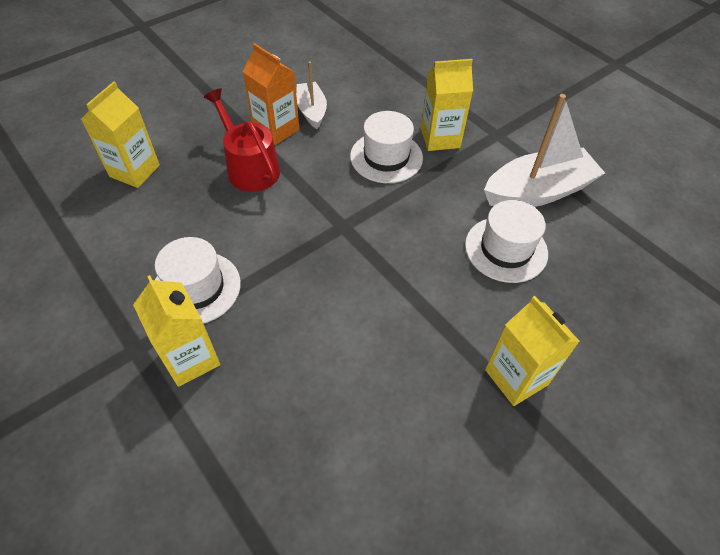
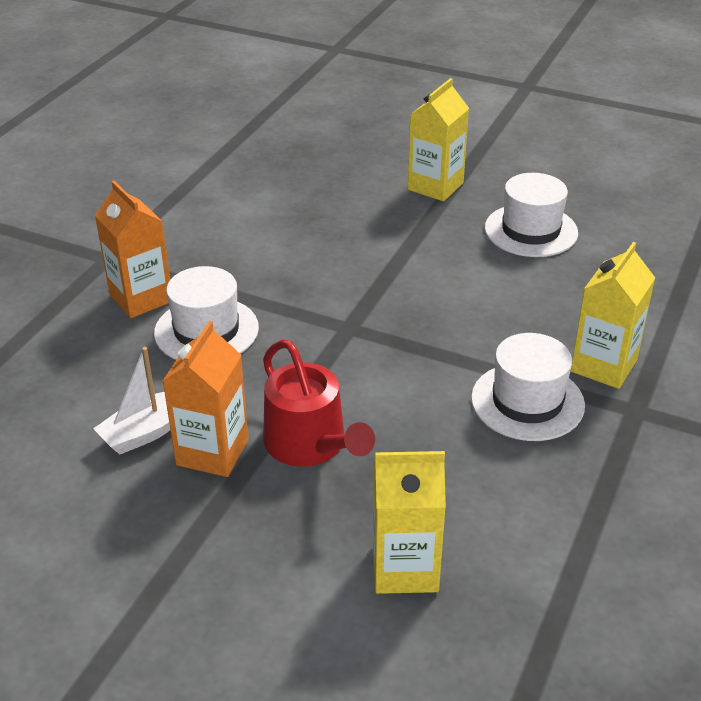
camera: 115 degrees left, 15 degrees down
(250, 168) = (310, 444): red watering can -> red watering can turned 60 degrees counterclockwise
(440, 138) = (141, 298): yellow carton -> orange carton
(506, 249) = (295, 217): white hat -> white hat (531, 230)
(537, 192) = (195, 214): white boat -> none

